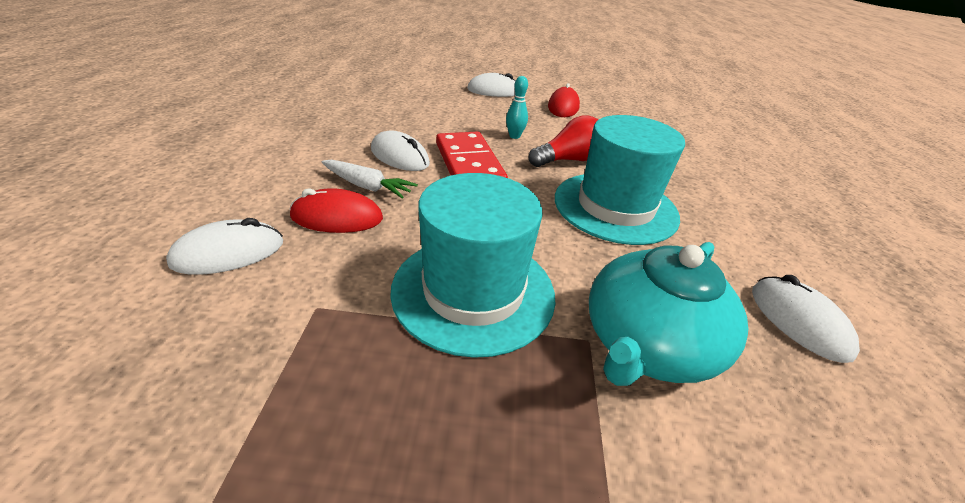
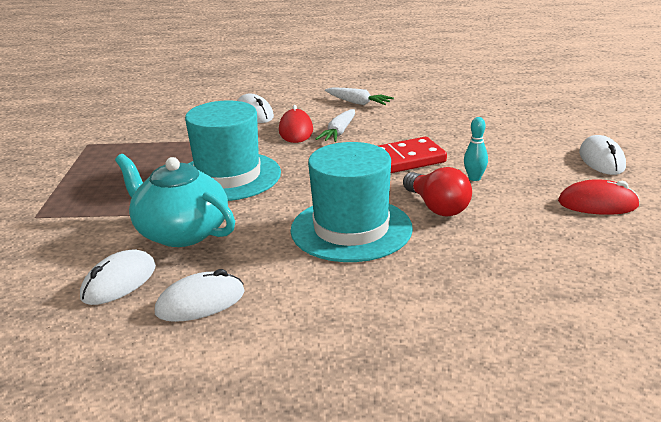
camera: 90 degrees right, 10 degrees down
(277, 162) = (358, 103): none -> white carrot
(400, 156) = (392, 136): white mouse -> white mouse (119, 282)

